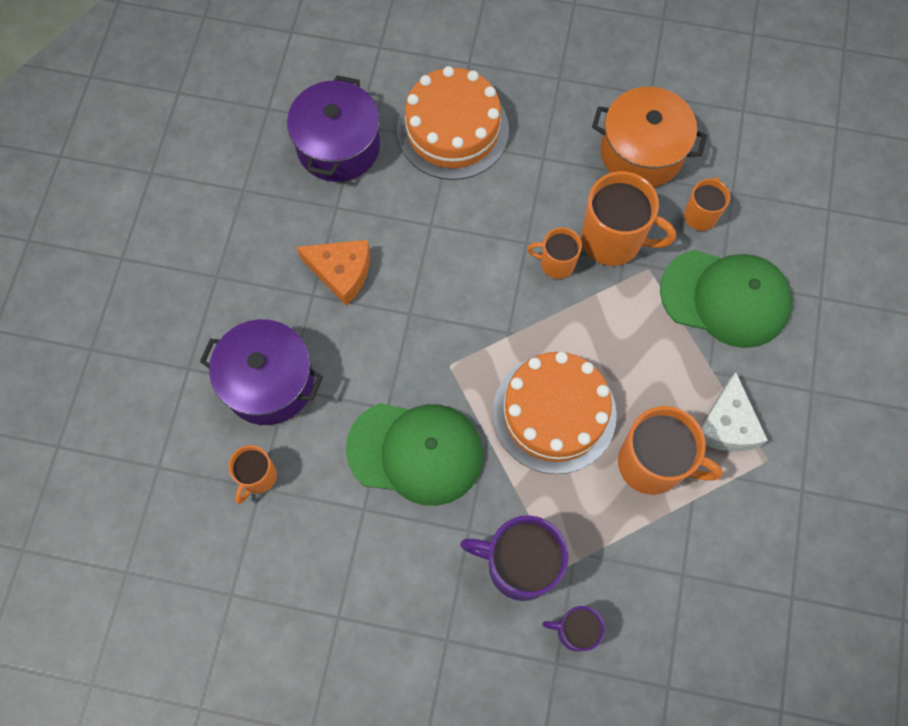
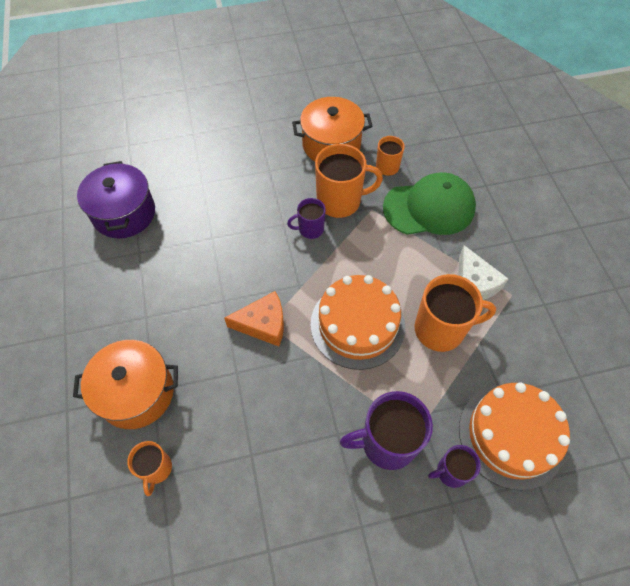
camera: 25 degrees left, 10 degrees down
(269, 382) = (136, 393): purple pot -> orange pot
(341, 272) = (161, 293): orange cheese -> orange cheese (263, 324)
(415, 452) = (272, 395): green cap -> none
(453, 130) = (201, 175): orange cake -> orange cake (511, 435)
(556, 263) = (310, 229): orange mug -> purple mug

